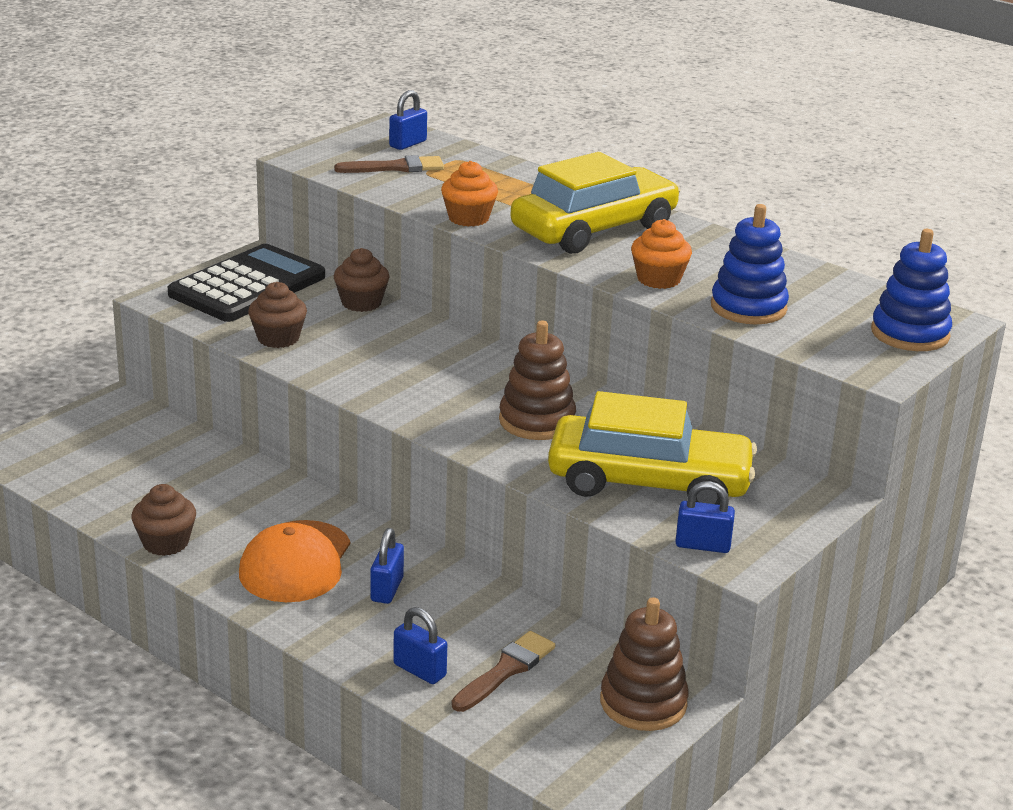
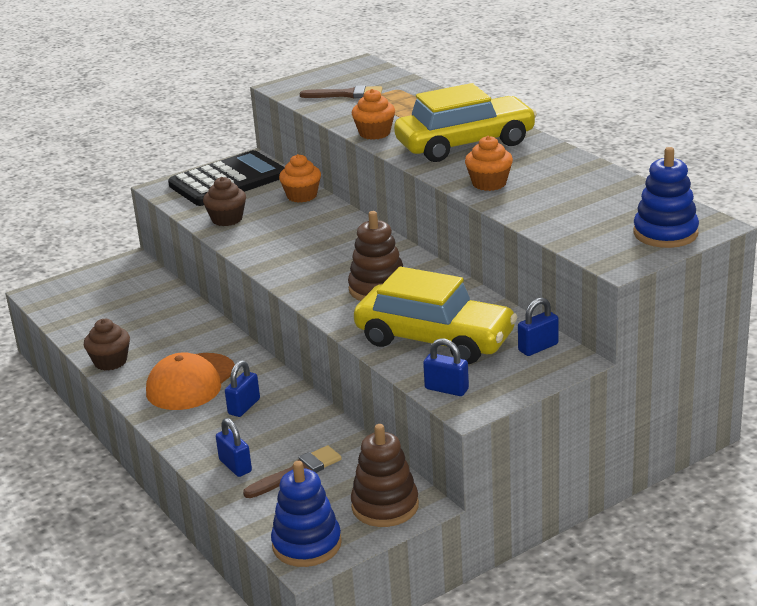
camera: 20 degrees right, 0 degrees up
(361, 303) = (302, 196): brown cupcake -> orange cupcake
(408, 144) = (367, 77): blue padlock -> blue padlock (538, 347)
(748, 307) = (545, 208): blue stacking toy -> blue stacking toy (307, 544)

